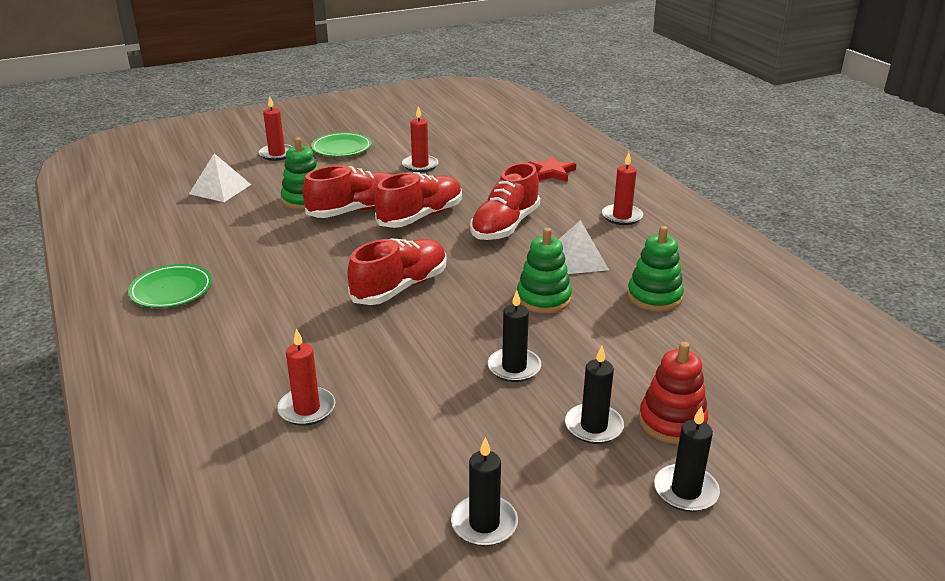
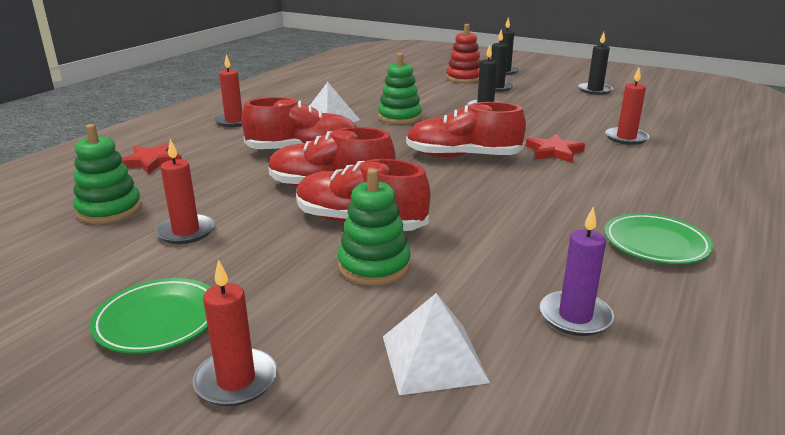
camera: 125 degrees left, 5 degrees down
(179, 229) = (575, 316): none -> purple candle
(343, 339) = (554, 152): none -> red star
(654, 297) = (350, 96): green stacking toy -> green stacking toy (109, 210)

